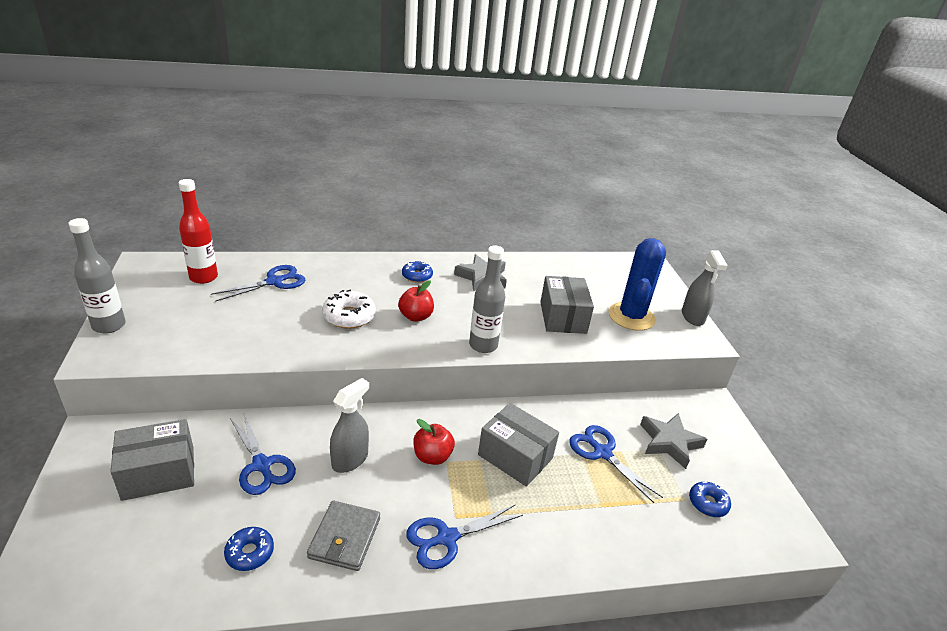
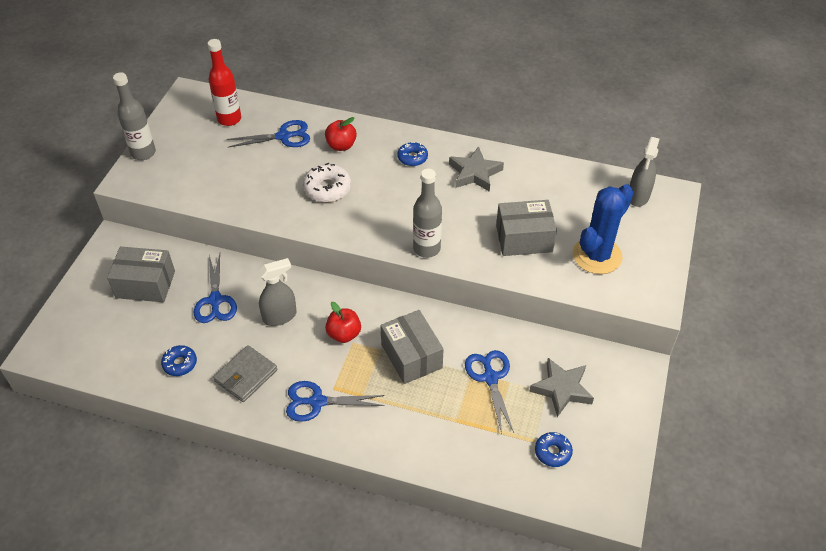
camera: 30 degrees right, 15 degrees up
(415, 316) = (385, 203): red apple -> red apple (341, 146)
(563, 317) = (524, 238): grey box -> grey box turned 60 degrees clockwise
(692, 317) = (665, 273): grey spray bottle -> grey spray bottle (638, 196)

